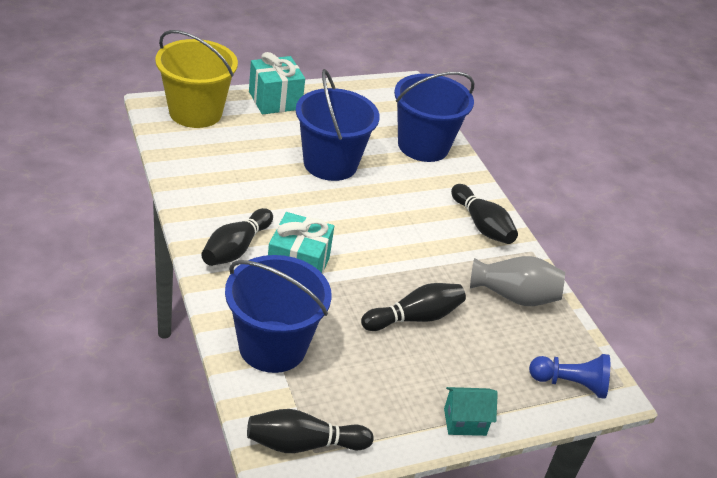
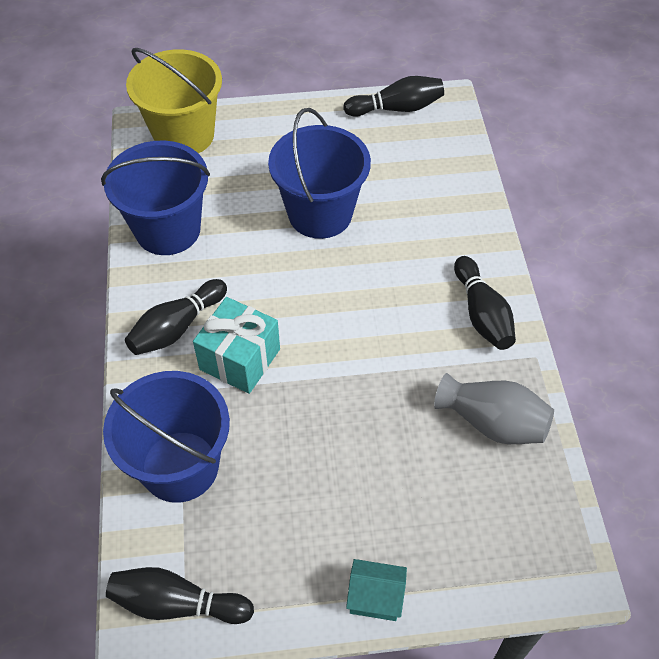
camera: 20 degrees right, 15 degrees up
(275, 100) = (280, 120): turquoise gift -> none
(414, 318) = (358, 442): black bowling pin -> black bowling pin (397, 108)
(423, 146) = (442, 192): blue bucket -> blue bucket (168, 230)
(570, 384) = (525, 559): blue pawn -> none

